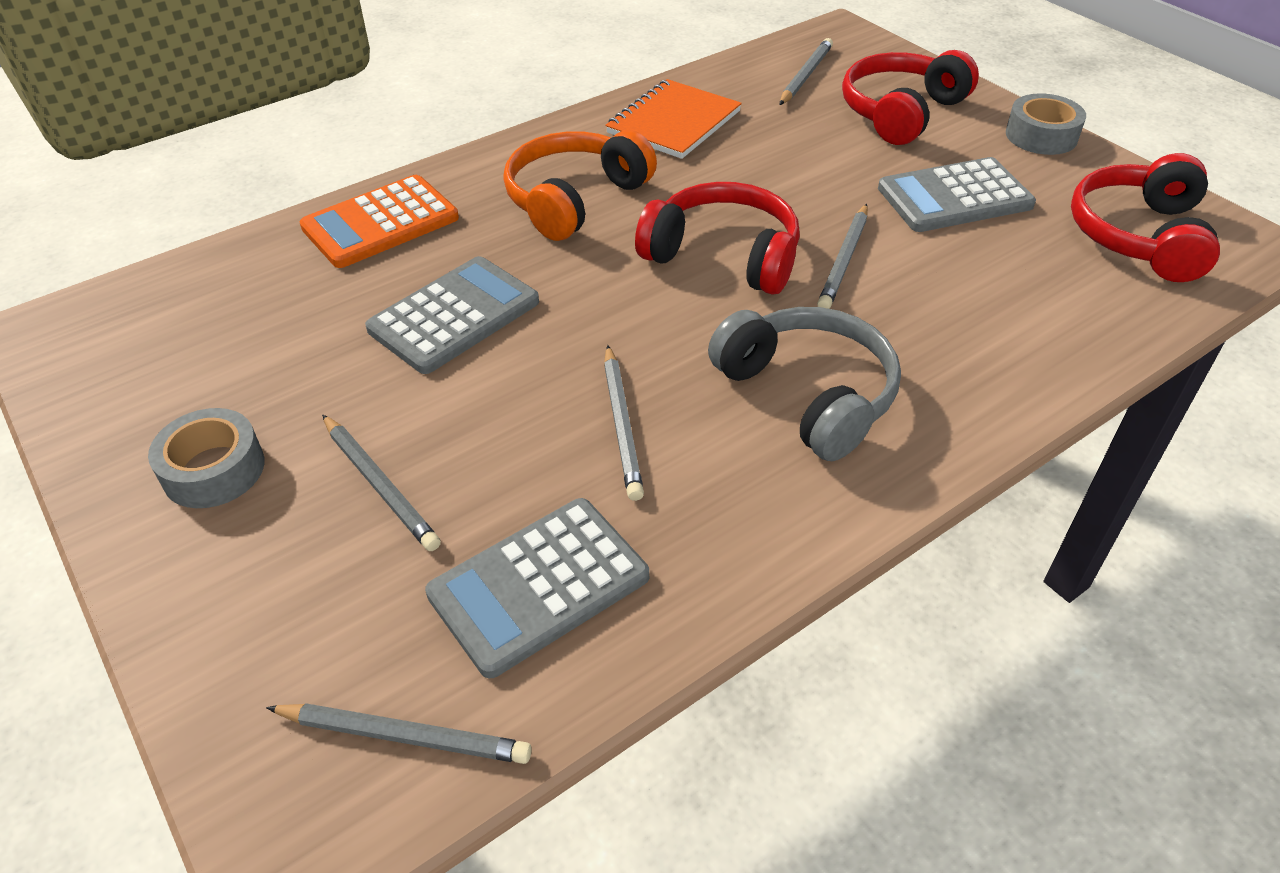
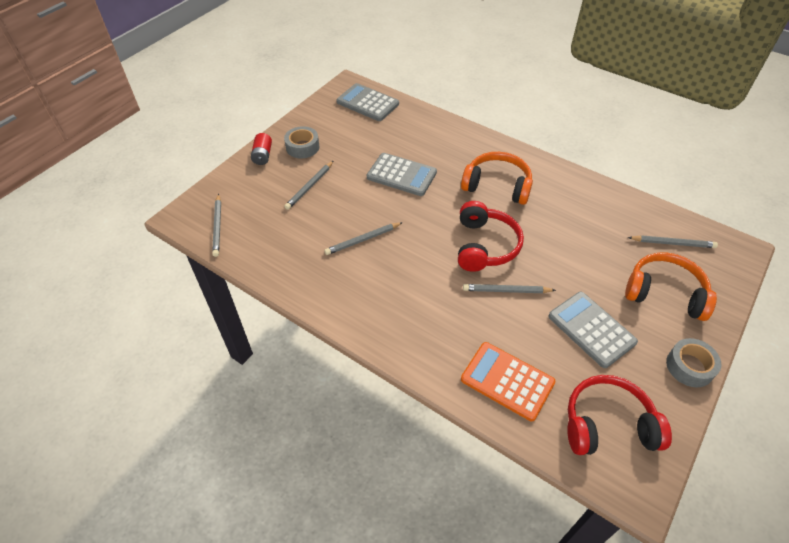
camera: 70 degrees right, 5 degrees up
(173, 567) = (262, 155): none -> red battery
(380, 223) = (446, 136): orange calculator -> orange calculator (507, 381)
(539, 586) = (280, 239): grey calculator -> grey calculator (367, 103)
(673, 122) = (583, 202): orange notebook -> none
(807, 395) = (404, 294): grey headphones -> none
(902, 112) = (665, 293): red headphones -> orange headphones

